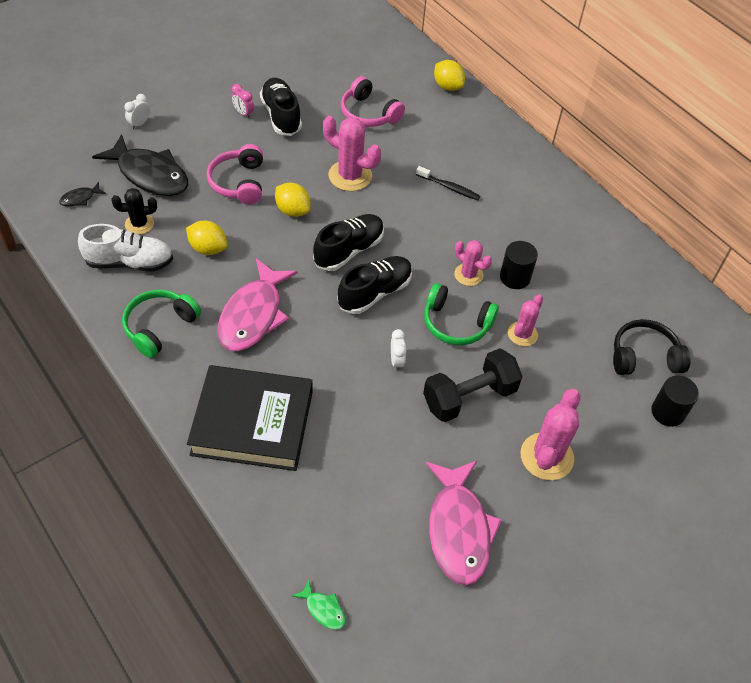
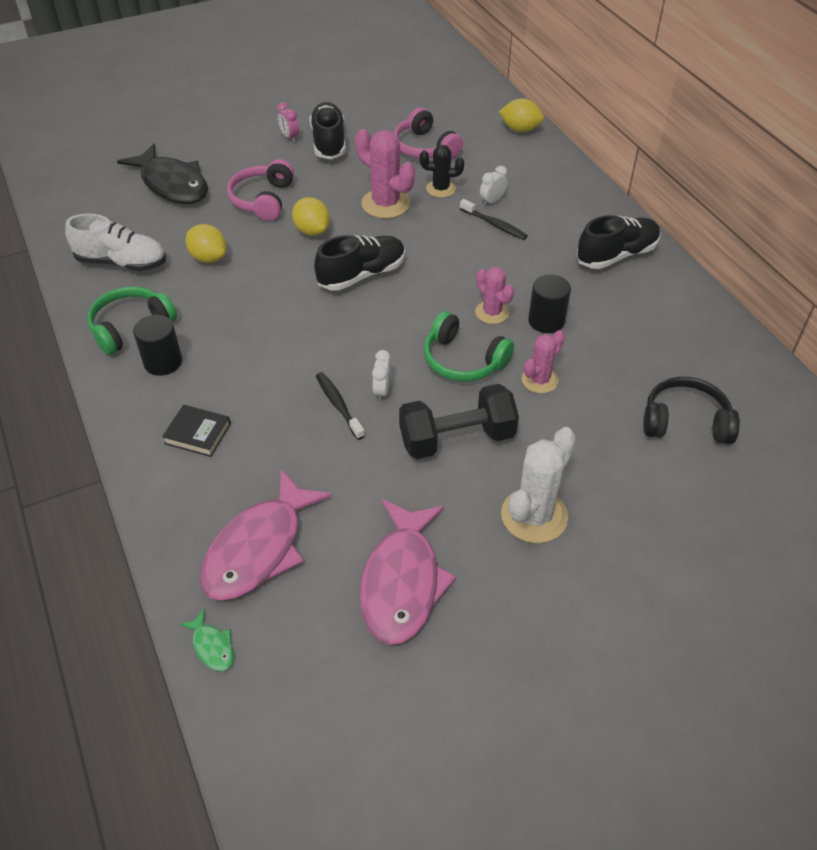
camera: 15 degrees right, 5 degrees down
(80, 198) = (93, 199): black fish -> none
(139, 124) = (178, 138): white clock -> white clock (492, 201)
(139, 224) = (145, 228): black cactus -> black cactus (441, 189)
(252, 422) = (198, 434): black book -> black book, size x0.42
(253, 315) = (235, 326): pink fish -> pink fish (259, 548)
(364, 379) = (338, 405): none -> black toothbrush
(374, 293) = (378, 319): black shoe -> black shoe (616, 255)
(447, 86) = (520, 129): yellow lemon -> yellow lemon turned 45 degrees counterclockwise
(546, 456) = (534, 516): pink cactus -> white cactus
(667, 412) = (701, 486): black cylinder -> black cylinder (163, 362)

